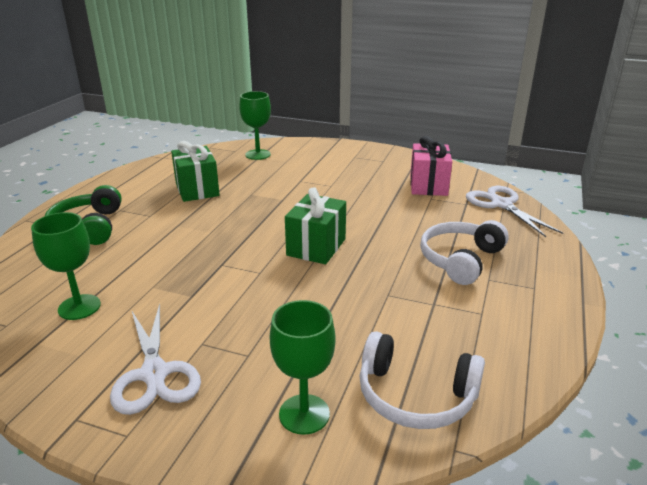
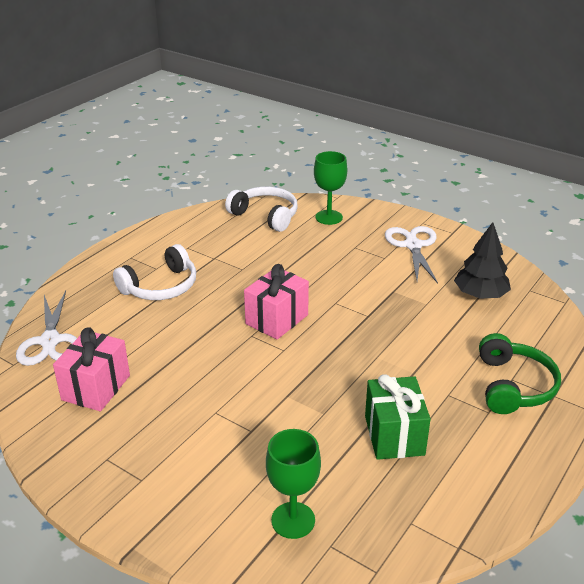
camera: 165 degrees left, 5 degrees up
(79, 307) = (480, 295): green goblet -> black tree
(316, 247) = (276, 319): green gift -> pink gift

